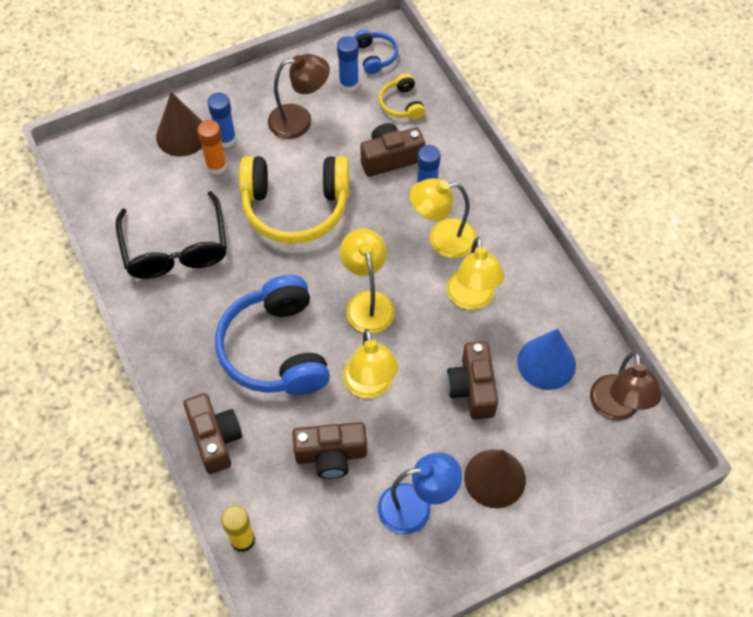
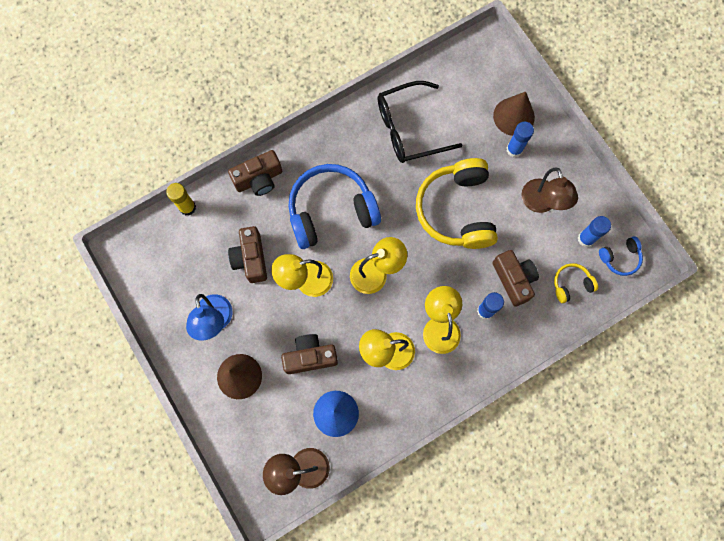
camera: 85 degrees right, 15 degrees up
(216, 166) = (487, 146): orange glue stick -> none

